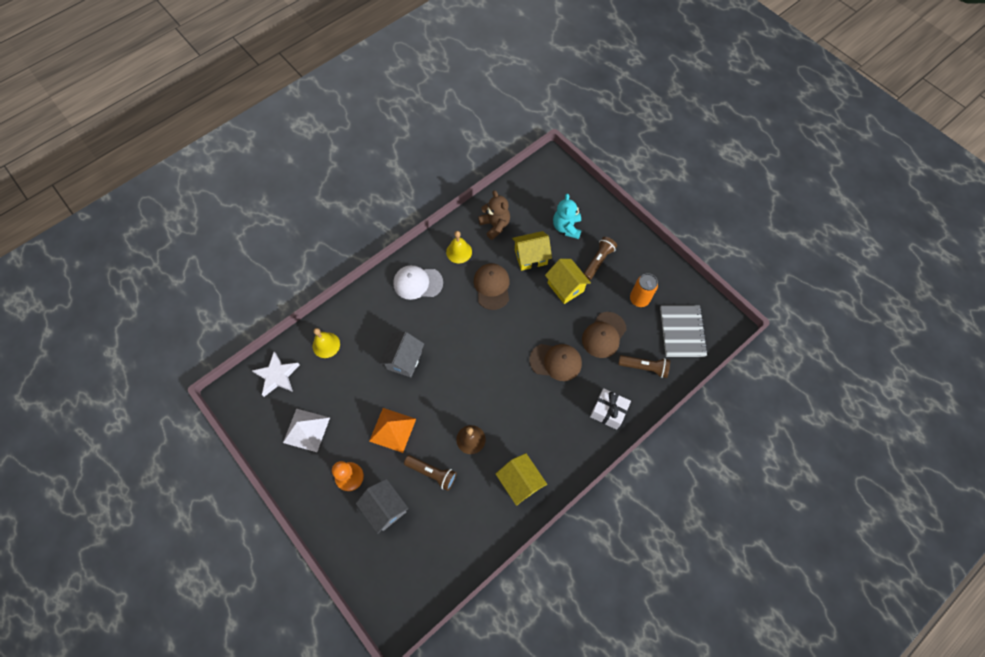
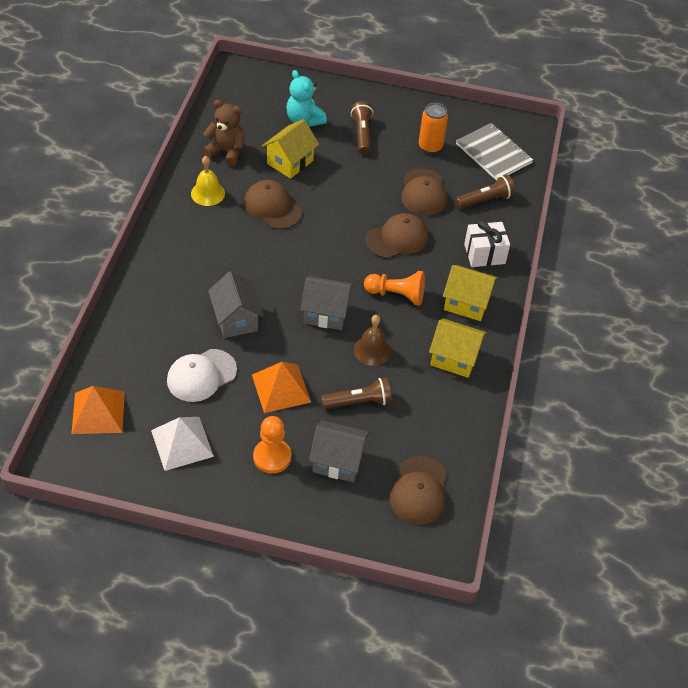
camera: 40 degrees left, 15 degrees down
(277, 375) = (98, 412): white star -> orange pyramid
(326, 345) = (131, 353): yellow bell -> none
(417, 283) = (187, 243): white cap -> white cap (201, 375)
(418, 566) = (419, 491): none -> brown cap
(463, 391) = (326, 313): none -> grey house
(520, 406) = (396, 295): none -> orange pawn
(565, 287) = (349, 171): yellow house -> yellow house (466, 303)

